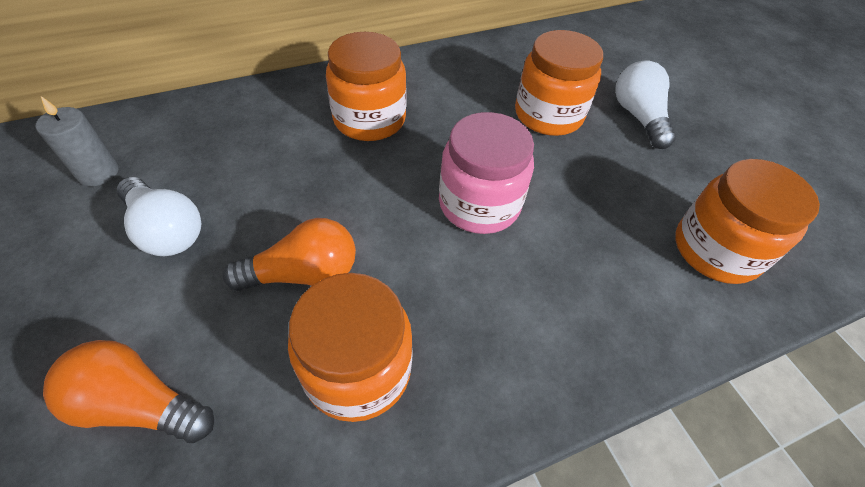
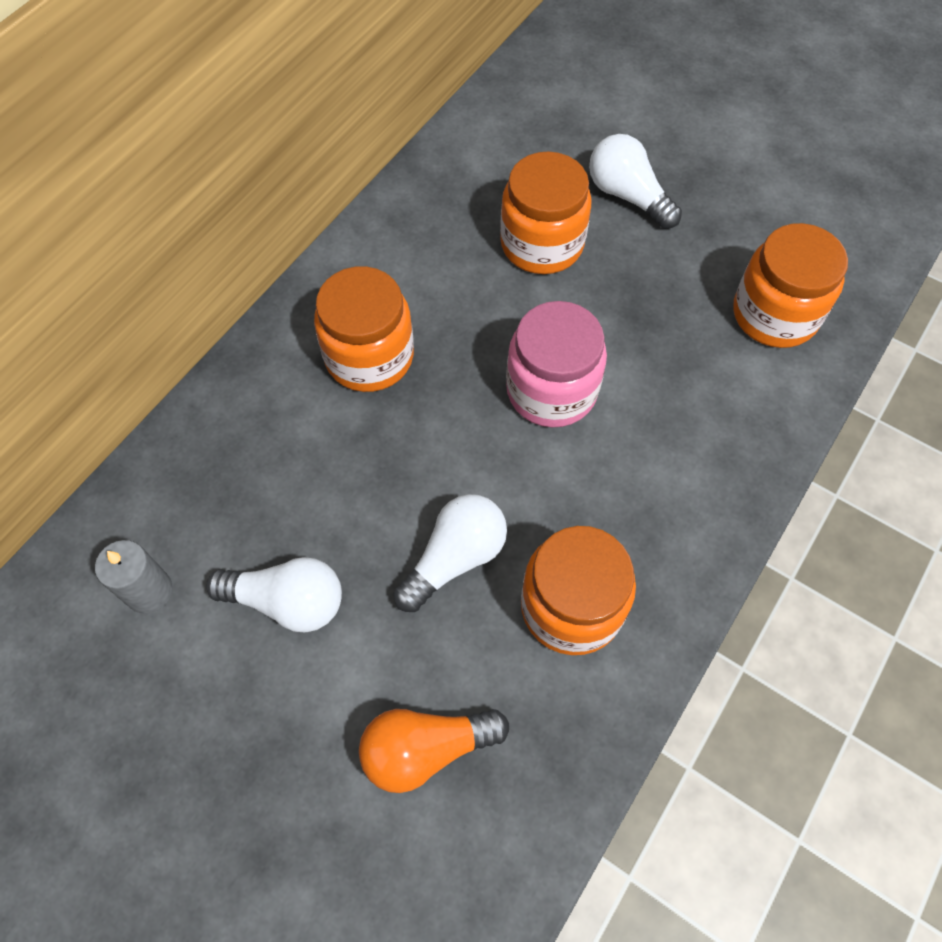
camera: 30 degrees left, 10 degrees up
(304, 274) = (455, 558): orange light bulb -> white light bulb

